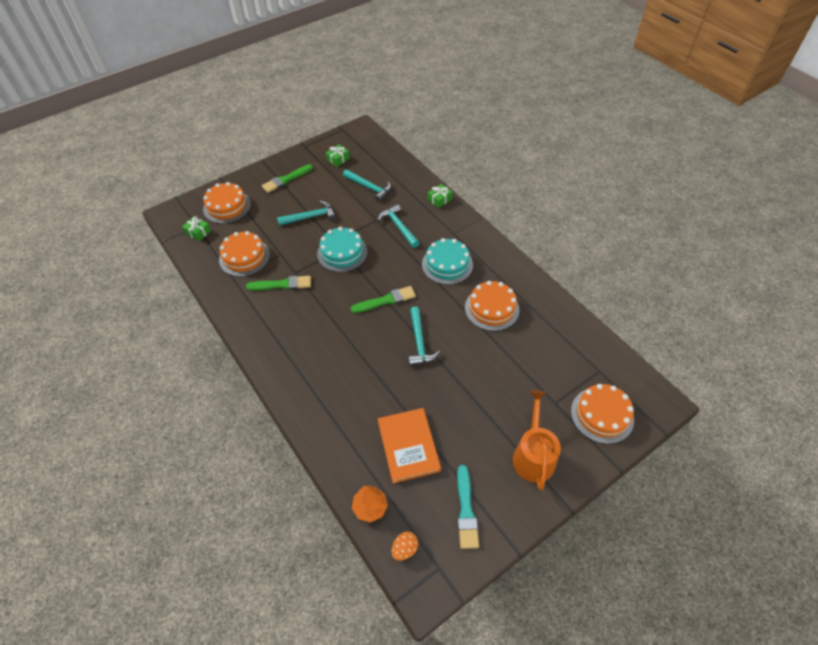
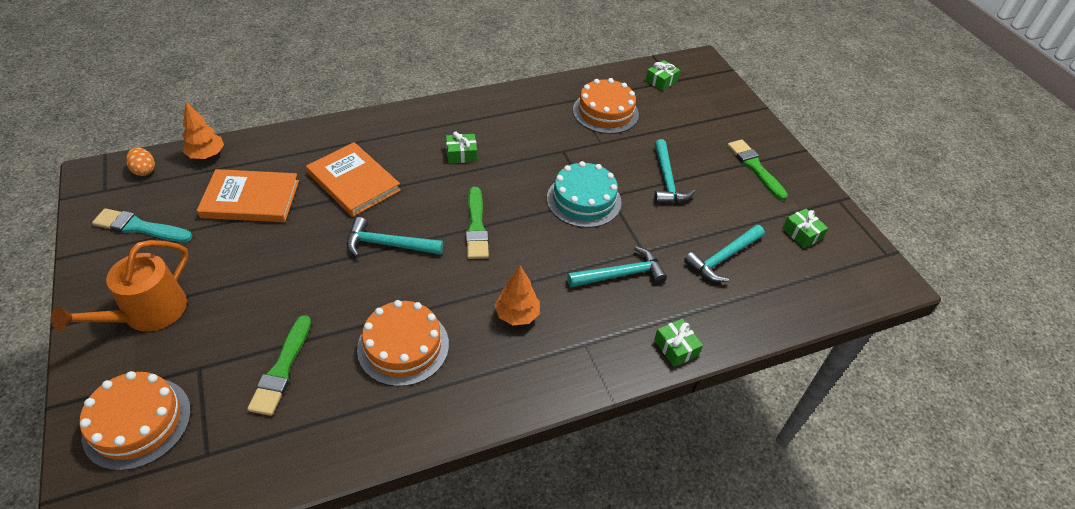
camera: 100 degrees right, 5 degrees down
(227, 206) = (705, 107): orange cake -> none
(282, 284) = (546, 137): green brush -> green brush (282, 369)
(316, 328) = (461, 154): none -> green gift
(367, 385) = (353, 182): none -> orange book
(447, 264) = (517, 315): turquoise cake -> orange tree
(533, 455) = (148, 313): orange watering can -> orange watering can turned 105 degrees clockwise

